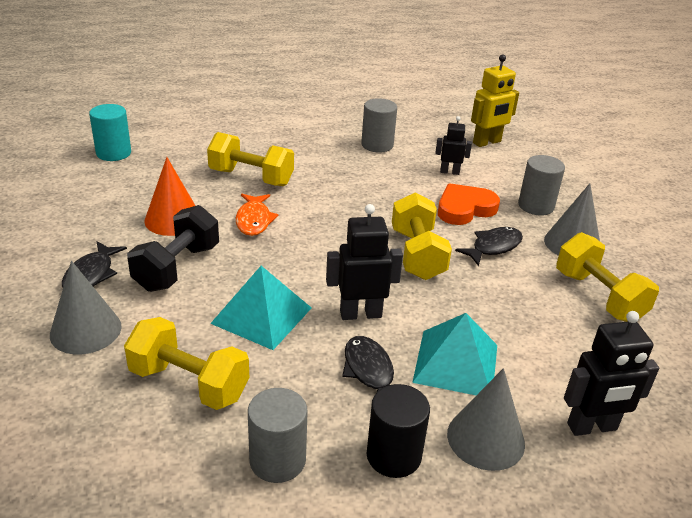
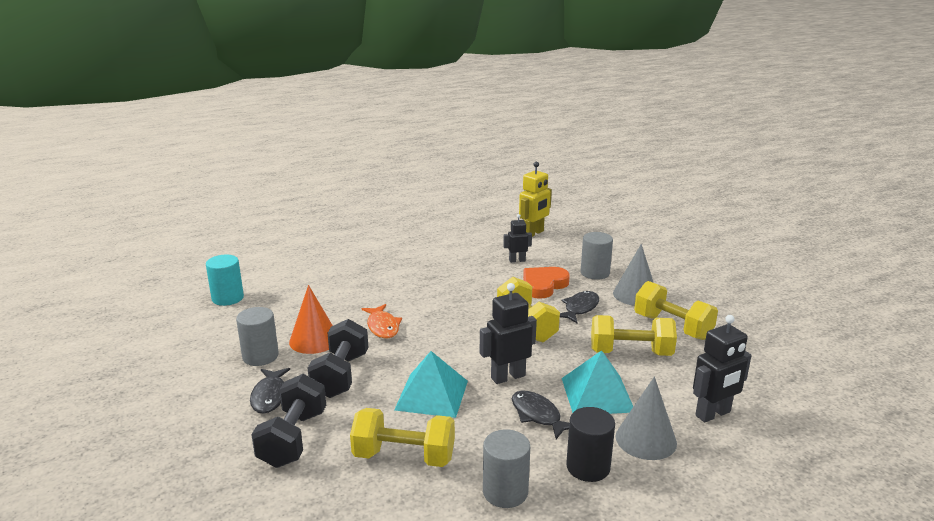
camera: 15 degrees left, 10 degrees down
(85, 330) = (293, 439): grey cone -> black dumbbell
(251, 177) = (360, 295): yellow dumbbell -> yellow dumbbell (630, 353)
(377, 145) = (449, 251): grey cylinder -> grey cylinder (260, 356)

